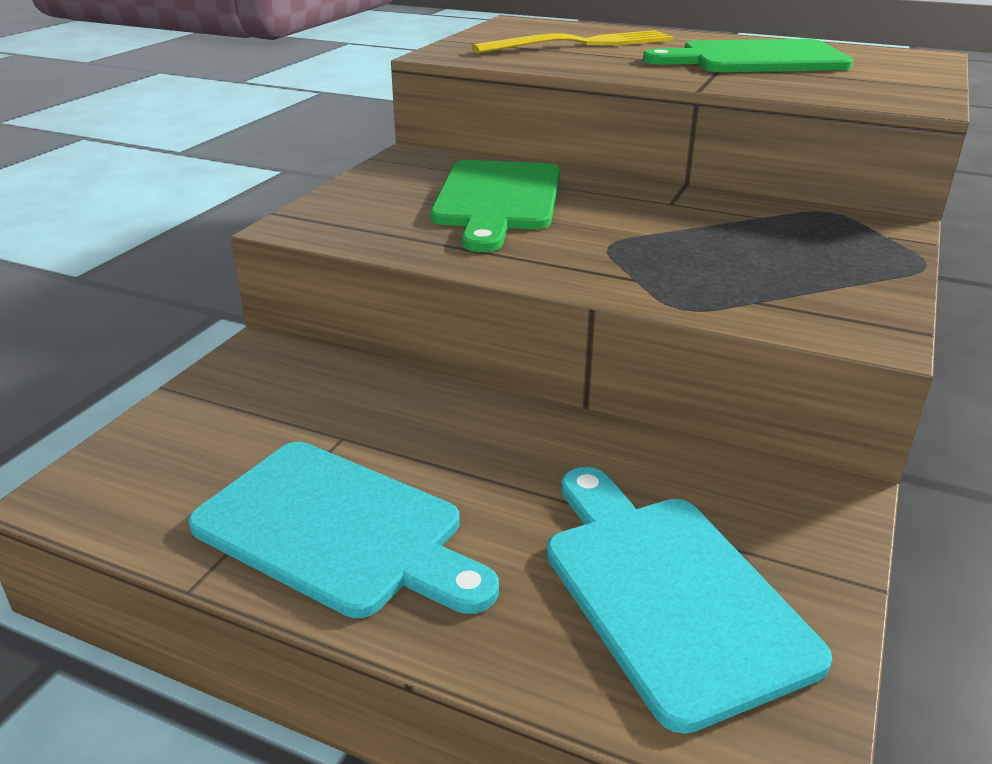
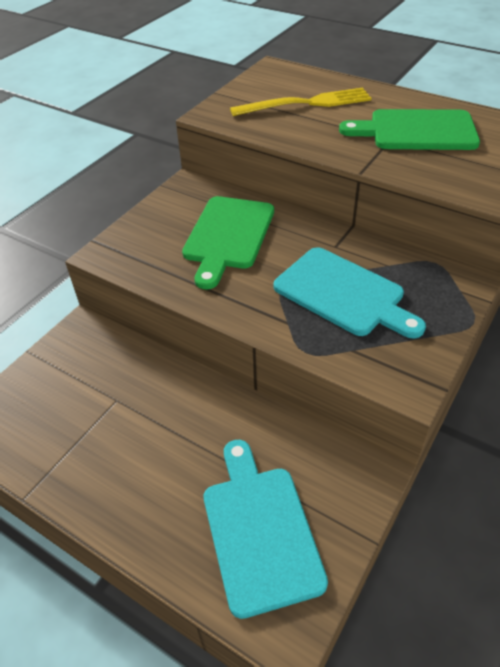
camera: 10 degrees right, 15 degrees up
(337, 529) = (101, 467): turquoise cutting board -> turquoise cutting board (343, 293)

